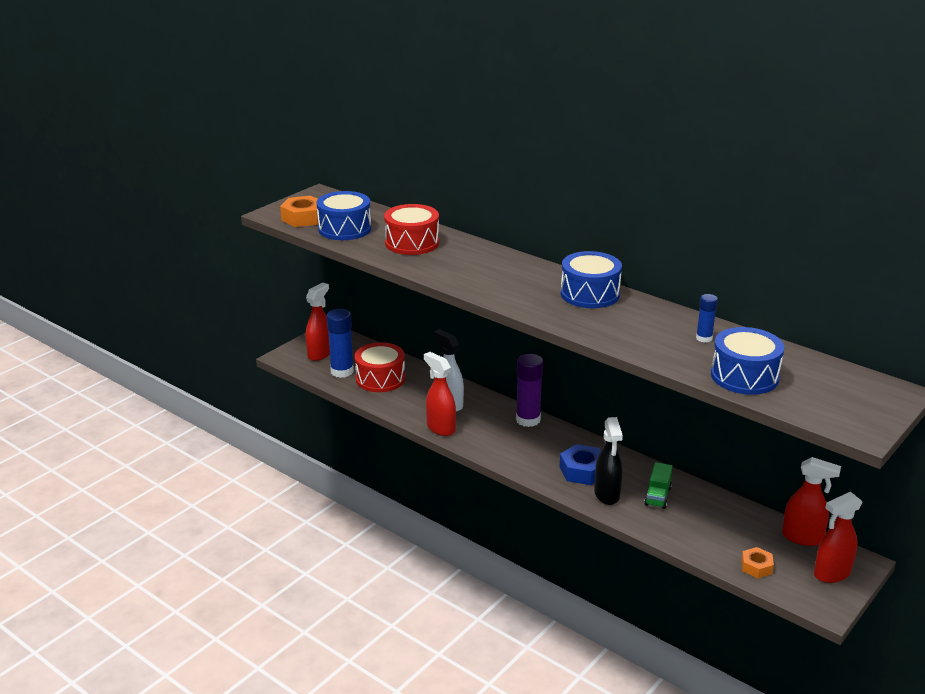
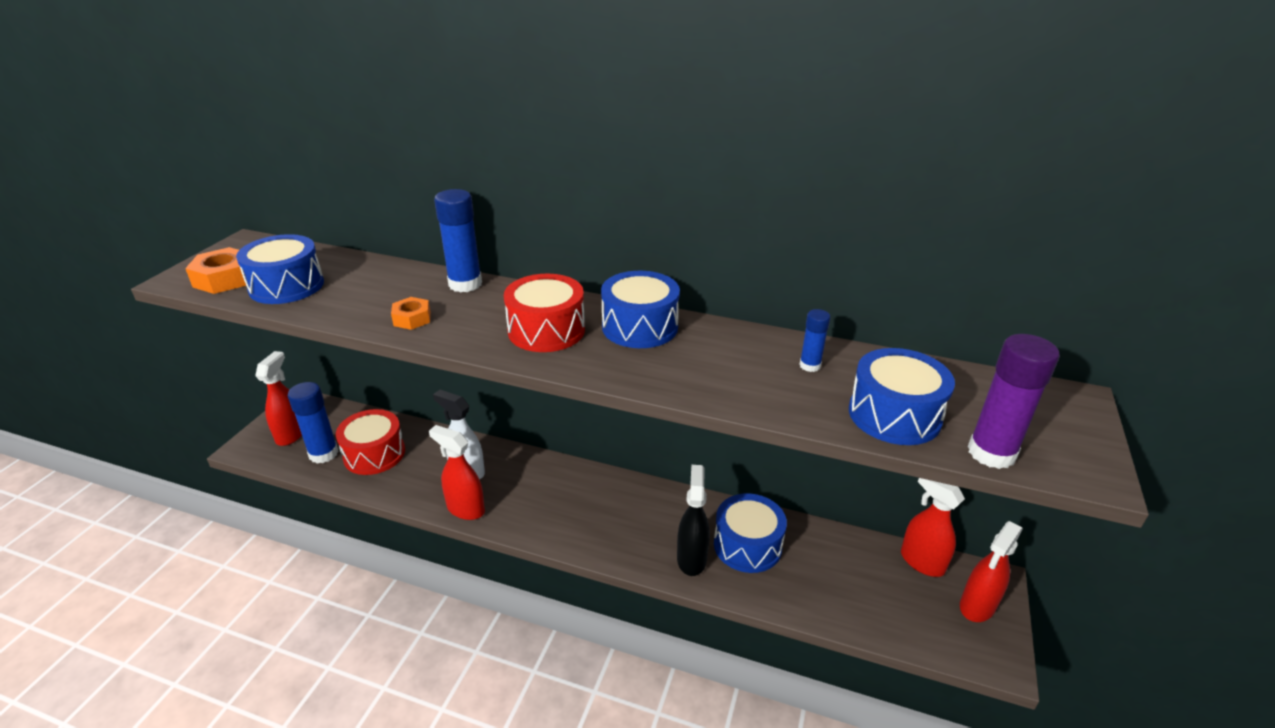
camera: 20 degrees left, 5 degrees up
(412, 243) = (384, 292): red drum -> red drum (546, 330)
(472, 246) = (465, 284): none -> blue glue stick
(528, 420) = (565, 472): purple glue stick -> purple glue stick (991, 453)
(582, 471) = (651, 530): blue nut -> none
(607, 495) = (691, 558): black spray bottle -> black spray bottle turned 150 degrees counterclockwise
(657, 496) = (747, 545): green truck -> blue drum
(756, 567) = (898, 621): orange nut -> orange nut (412, 319)
(802, 538) = (921, 562): red spray bottle -> red spray bottle turned 135 degrees counterclockwise

